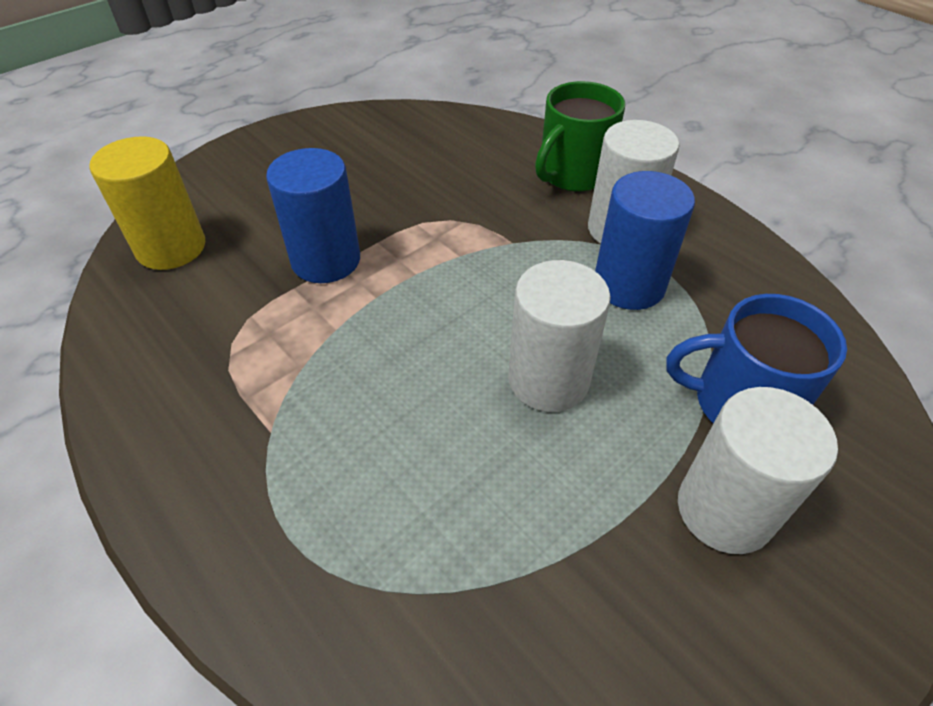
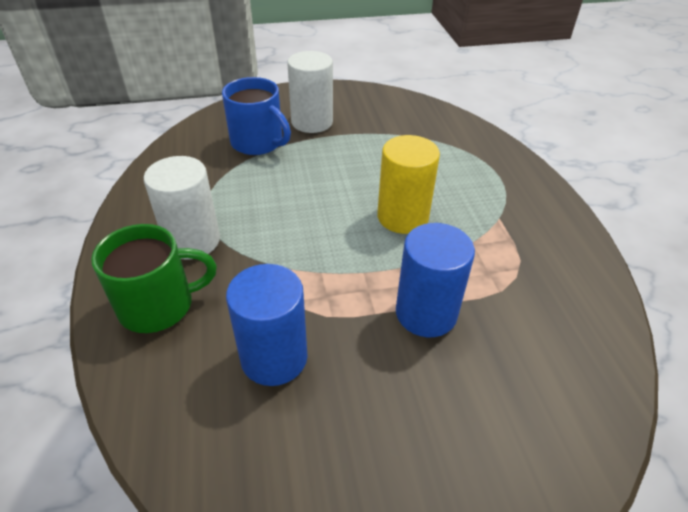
camera: 150 degrees left, 5 degrees down
(171, 248) = (566, 392): yellow cylinder -> yellow cylinder (402, 217)
(548, 380) = (335, 183): white cylinder -> none
(629, 285) = (237, 206): blue cylinder -> blue cylinder (274, 357)

